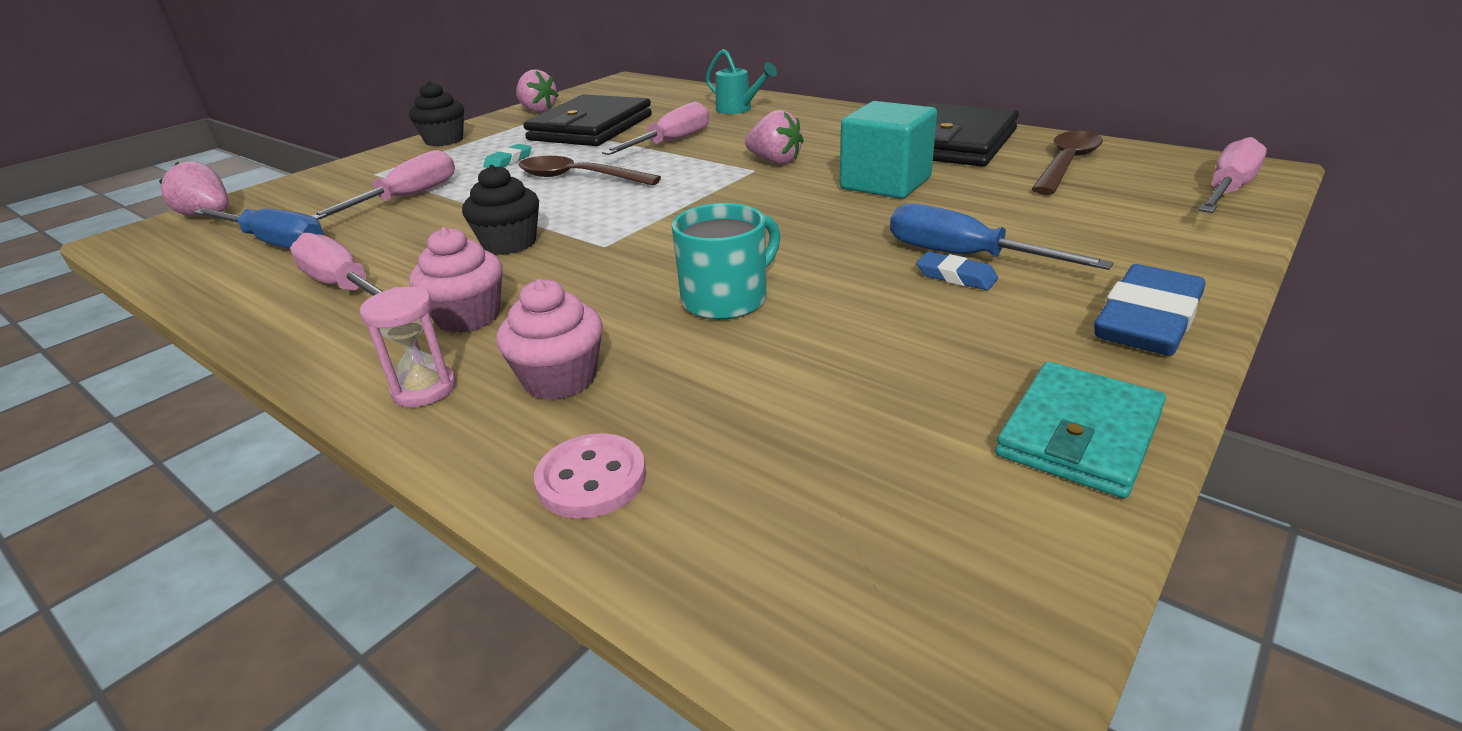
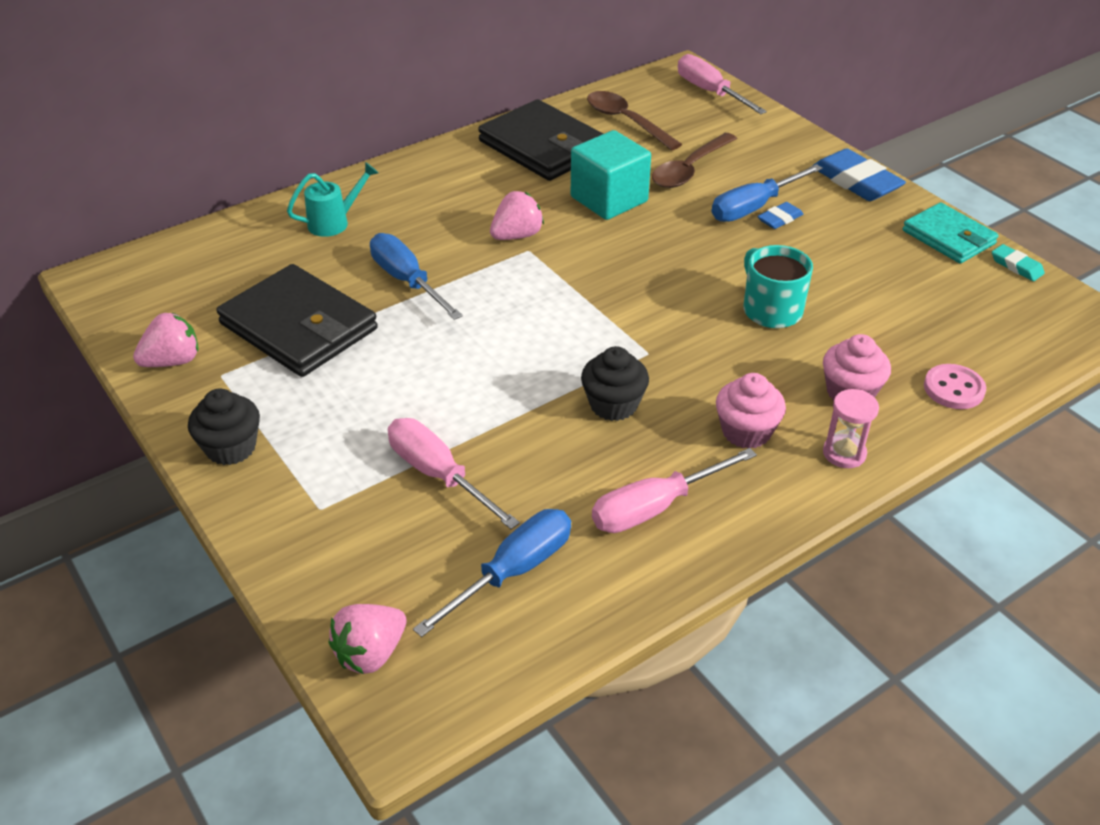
camera: 75 degrees left, 10 degrees up
(508, 161) = (369, 396): turquoise eraser -> turquoise eraser (1016, 266)
(578, 178) = (469, 351): brown spoon -> brown spoon (689, 169)
(671, 142) = (407, 281): pink screwdriver -> blue screwdriver

